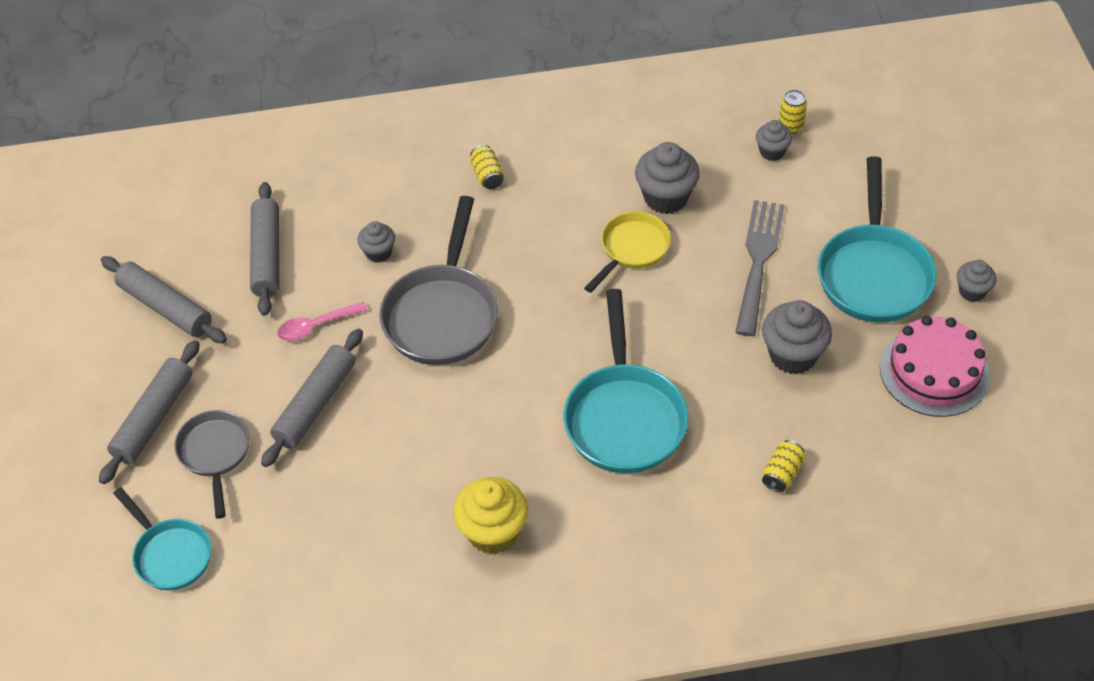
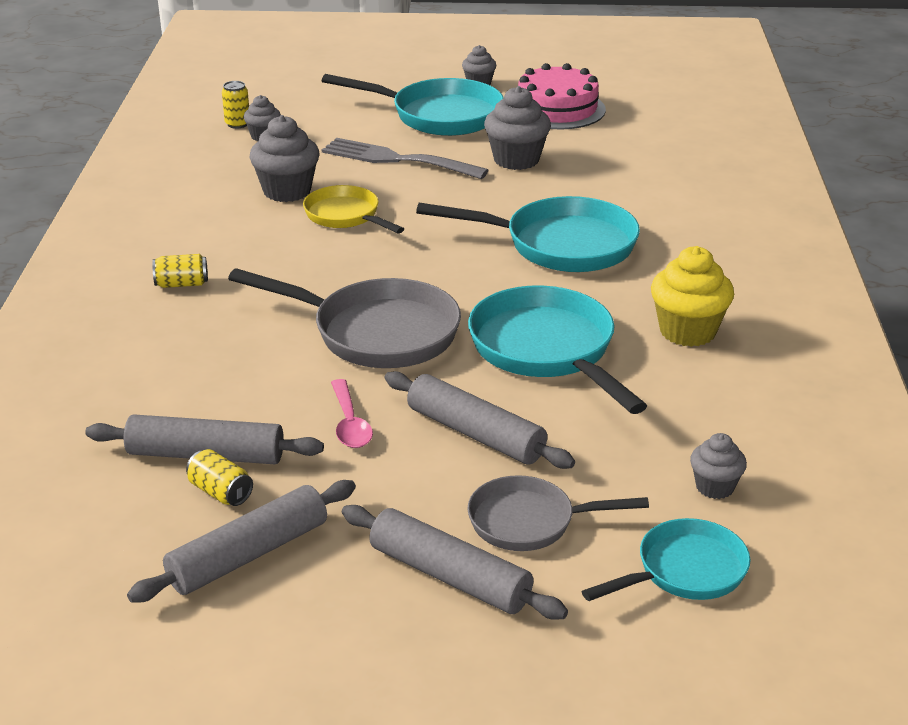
camera: 80 degrees left, 20 degrees down
(378, 253) = (255, 367): grey cupcake -> grey cupcake (715, 487)
(439, 433) = (547, 351): none -> turquoise pan
(782, 473) = (647, 182): yellow can -> yellow can (220, 492)

